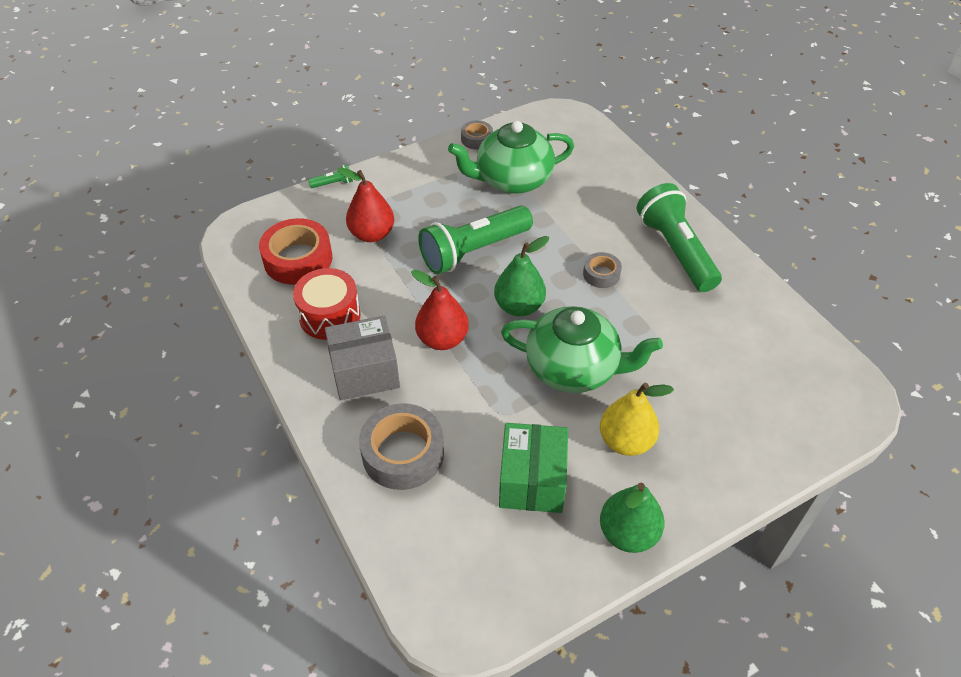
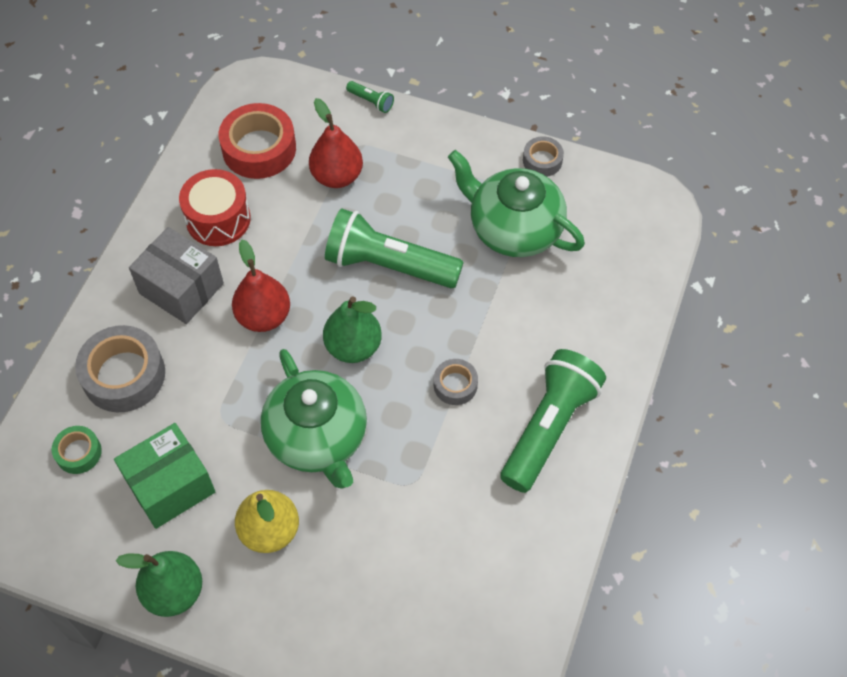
camera: 50 degrees right, 10 degrees up
(443, 526) = (78, 453): none -> green tape

